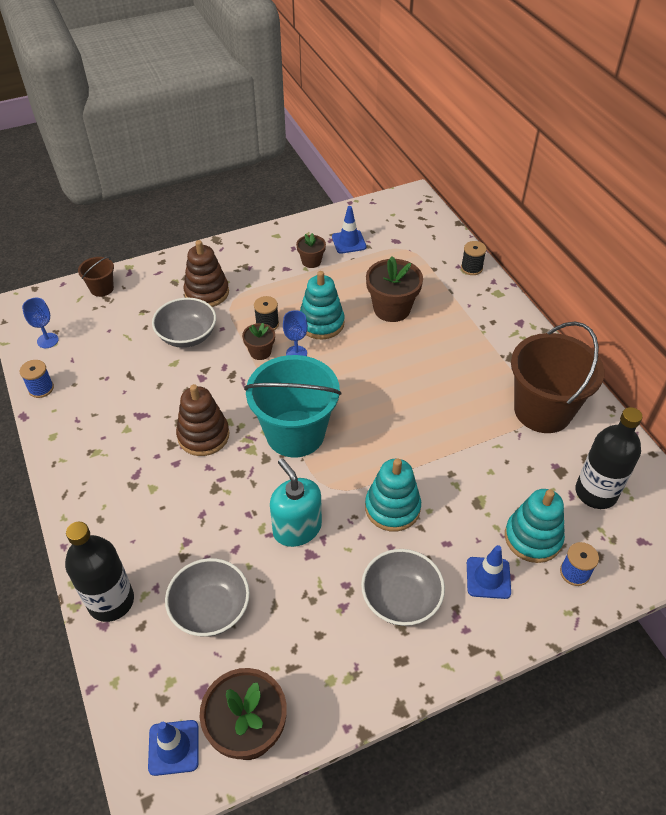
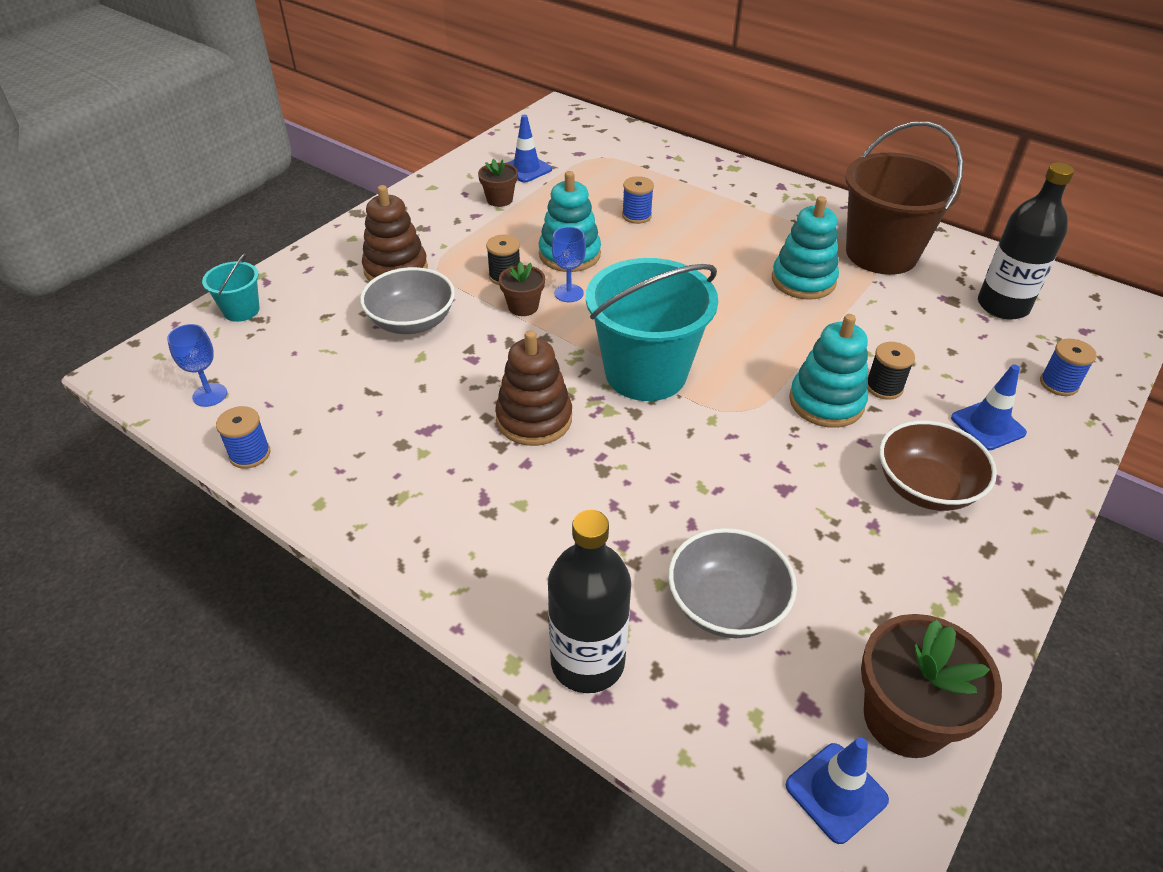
camera: 30 degrees left, 5 degrees down
(102, 288) = (241, 310): brown bucket -> turquoise bucket
(297, 528) = (743, 468): turquoise soap dispenser -> none
(391, 309) = (636, 216): brown flower pot -> blue spool
(401, 599) = (925, 487): grey bowl -> brown bowl
(471, 268) = (684, 154): black spool -> black spool (884, 387)
(533, 538) = (989, 370): turquoise stacking toy -> turquoise stacking toy (803, 280)

